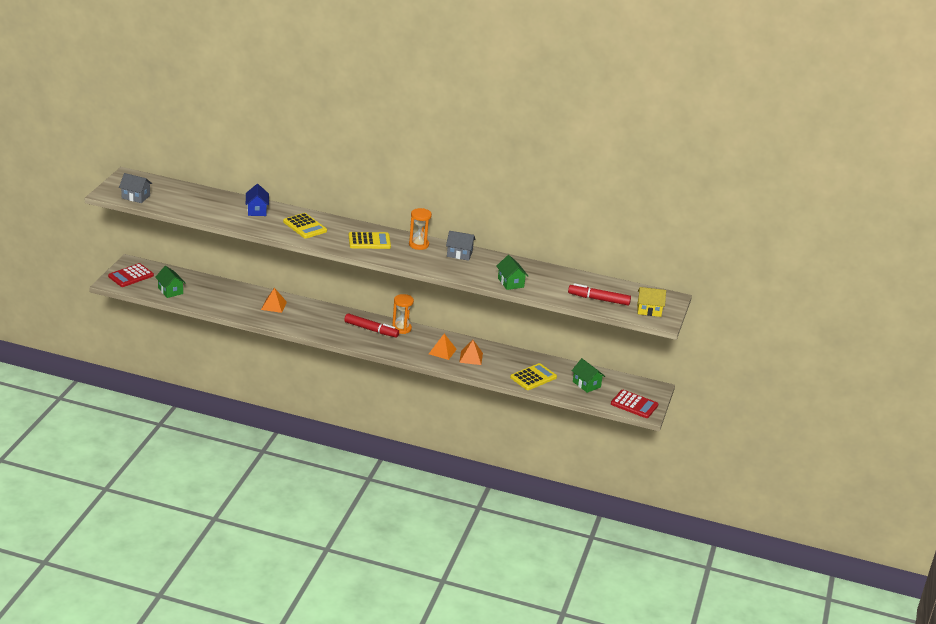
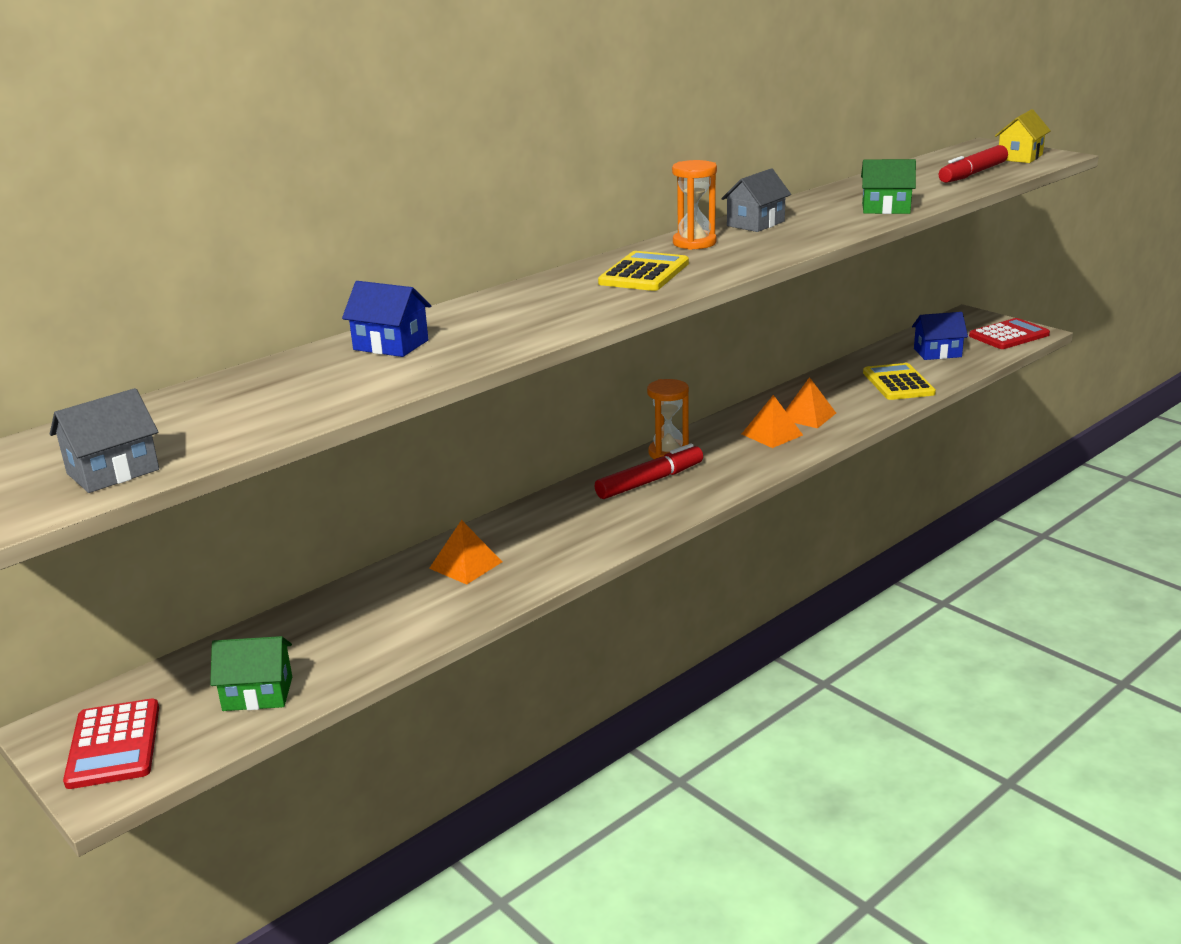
camera: 55 degrees left, 5 degrees down
(305, 226) = (521, 313): yellow calculator -> none
(586, 384) = (937, 353): green house -> blue house

